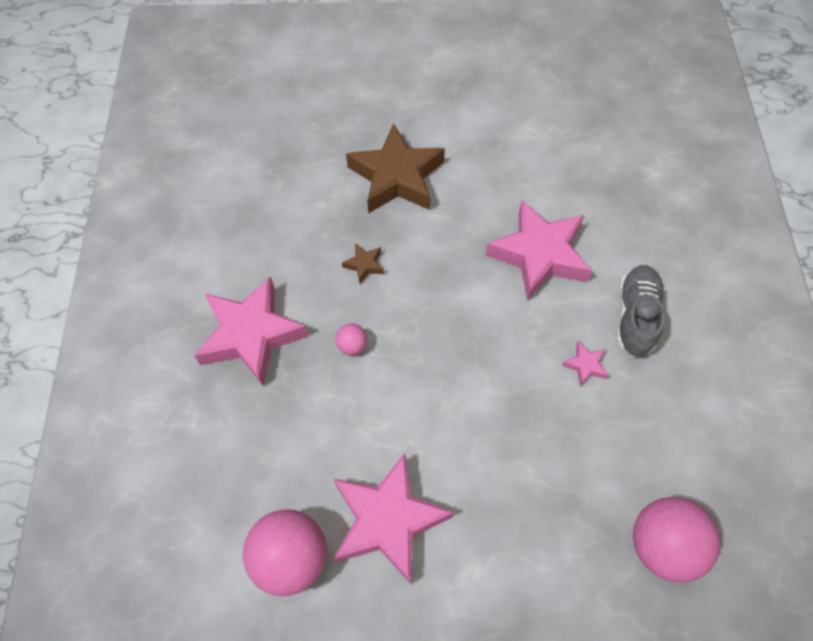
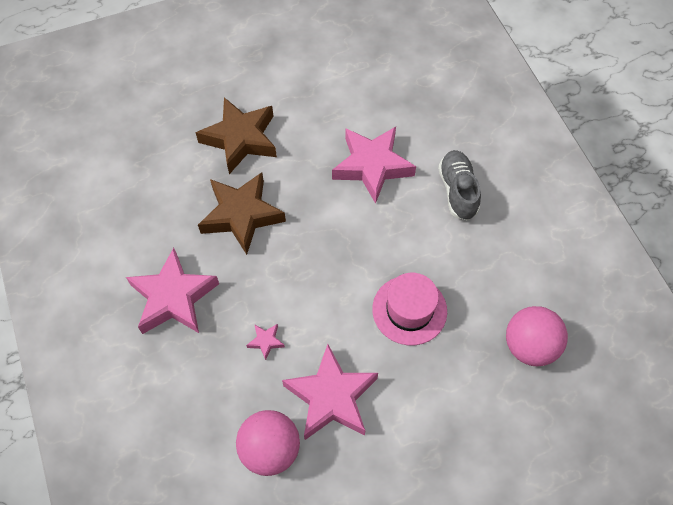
camera: 20 degrees left, 0 degrees up
(352, 346) = (256, 280): pink ball -> none
(364, 265) = (241, 215): brown star -> brown star, size x2.45
(523, 445) = (409, 310): none -> pink hat
(585, 365) = (434, 238): pink star -> pink star (266, 341)

